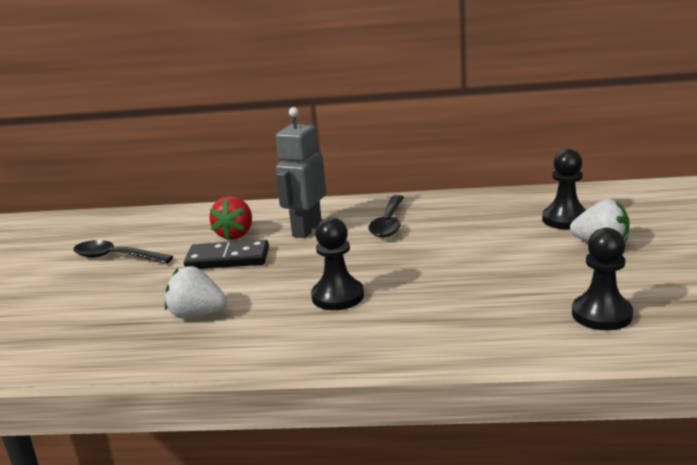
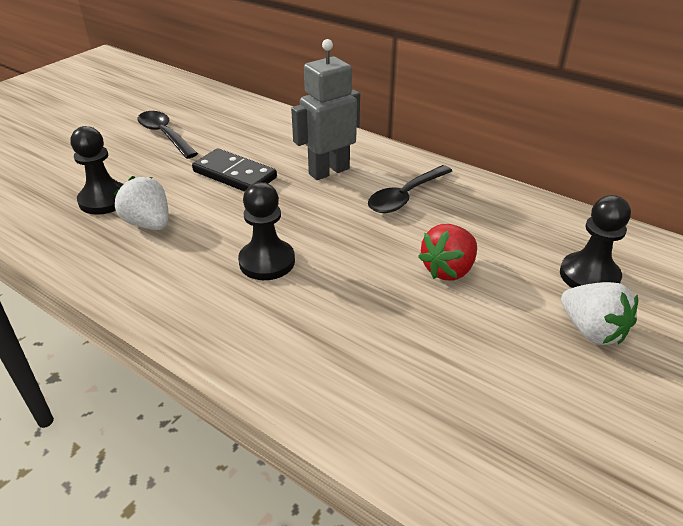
camera: 30 degrees right, 15 degrees up
(235, 234) = (269, 151): red strawberry -> red strawberry (448, 270)
(601, 314) = (479, 429): black pawn -> black pawn (104, 200)

